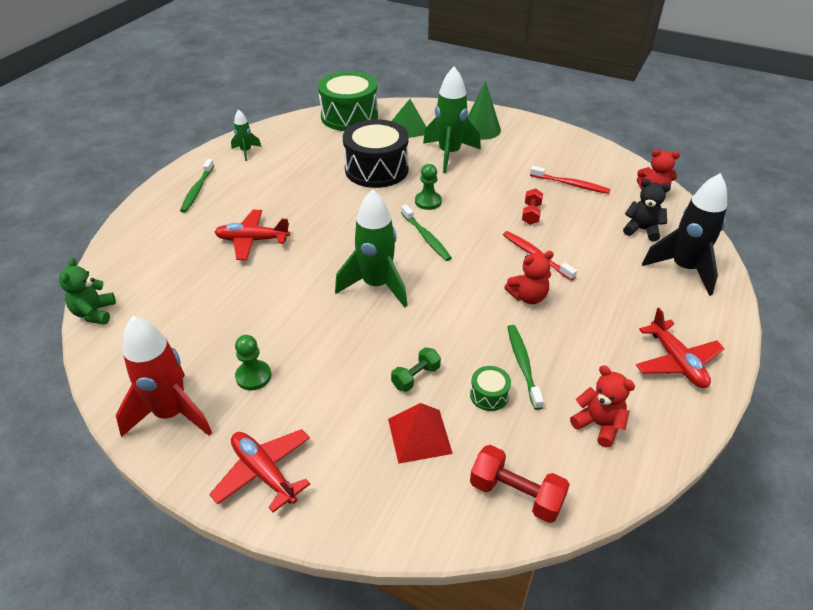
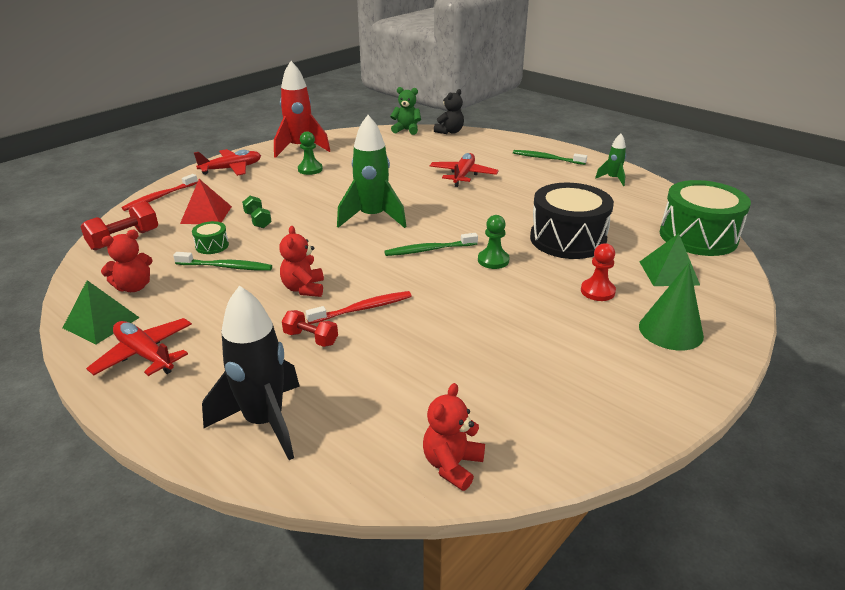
camera: 105 degrees right, 10 degrees down
(449, 154) = (597, 291): green rocket -> red pawn
(531, 214) = (442, 324): red dumbbell -> red dumbbell (311, 338)
(571, 184) = (499, 378): red toothbrush -> red toothbrush (159, 197)
(642, 230) = (364, 413): black teddy bear -> black teddy bear (450, 132)
(663, 418) = (101, 322): none -> green pyramid
(676, 362) = (145, 355): red plane -> red plane turned 45 degrees clockwise

